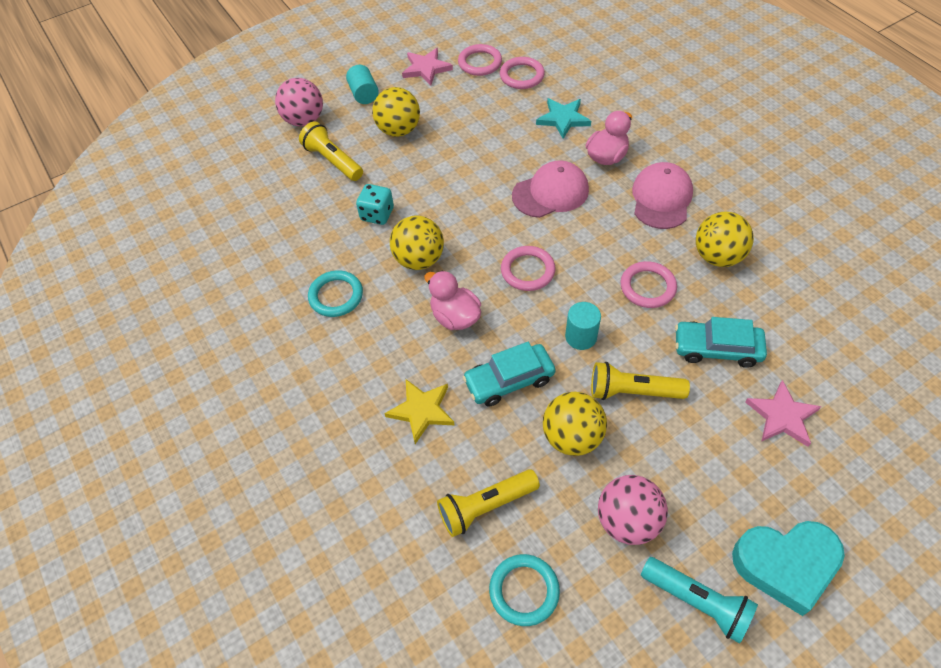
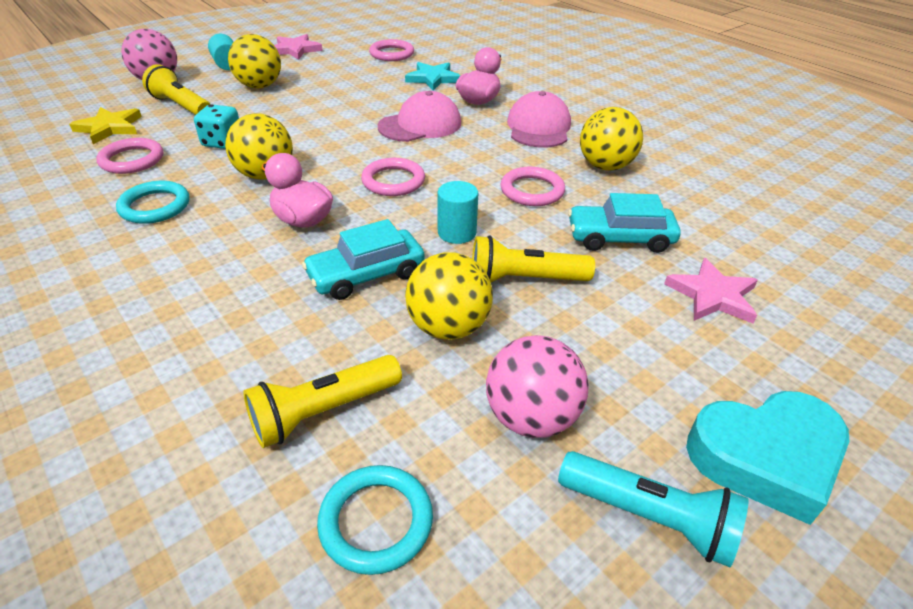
camera: 10 degrees left, 15 degrees down
(421, 411) = (244, 309): yellow star -> yellow star (109, 128)
(480, 63) = (350, 46): pink ring -> pink ring (132, 160)

